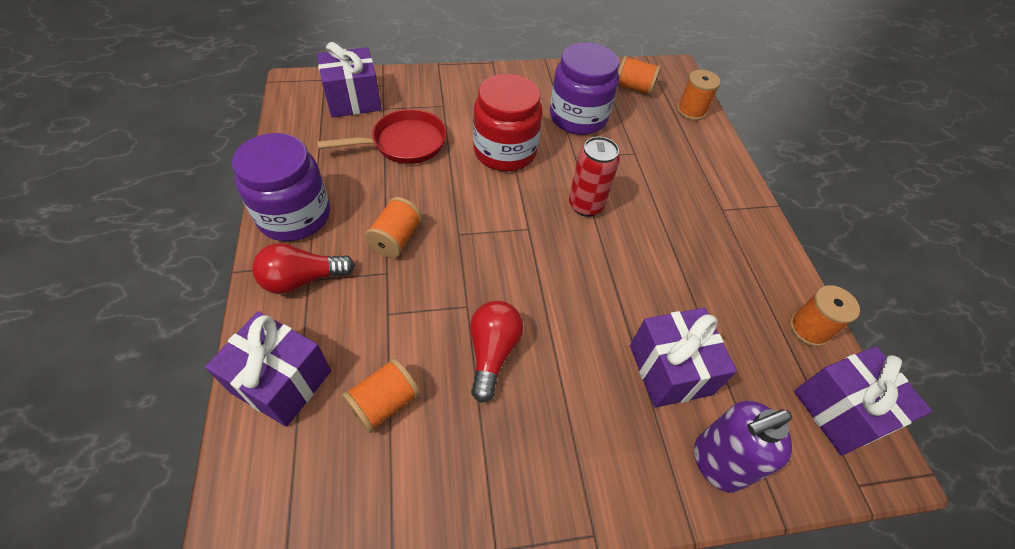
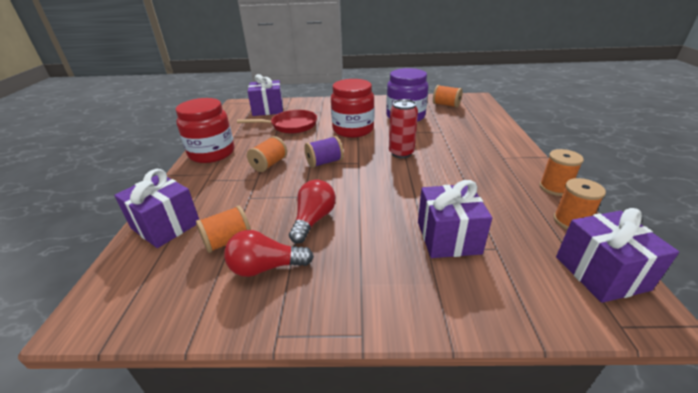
camera: 15 degrees right, 20 degrees down
(294, 216) = (212, 153): purple jar -> red jar
(302, 279) = (203, 180): red light bulb -> red light bulb (265, 267)
(479, 231) = (324, 162): none -> purple spool
(691, 111) = (485, 114): orange spool -> orange spool (554, 188)
(717, 463) = (481, 297): purple soap dispenser -> none

